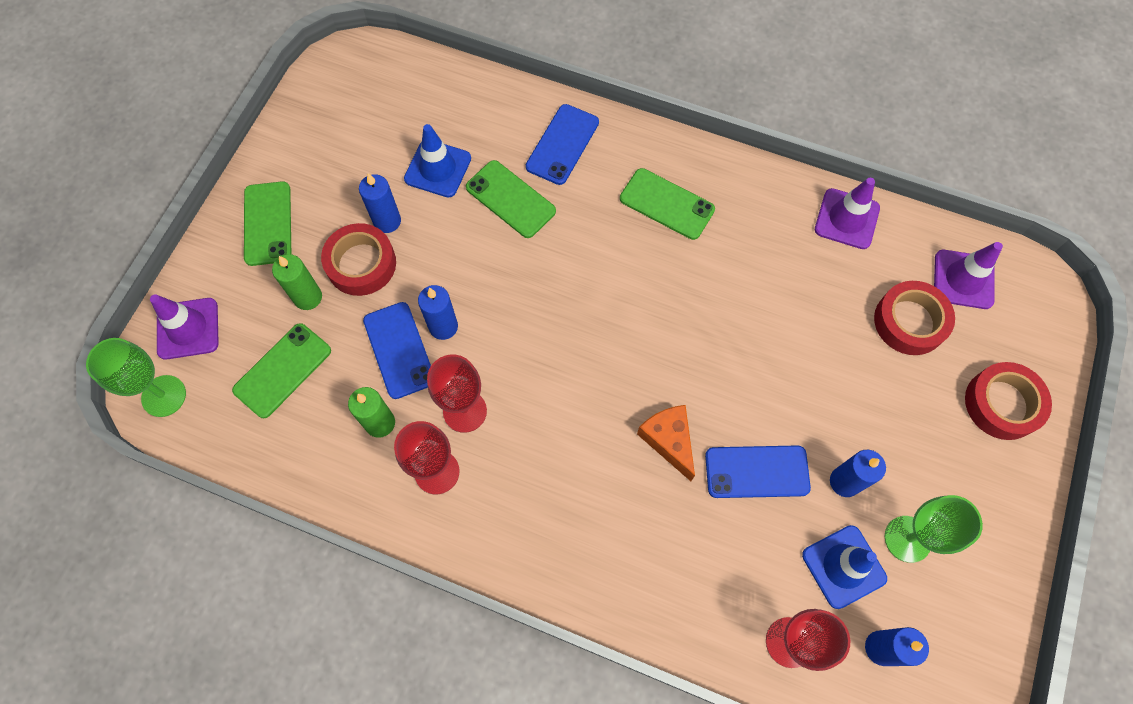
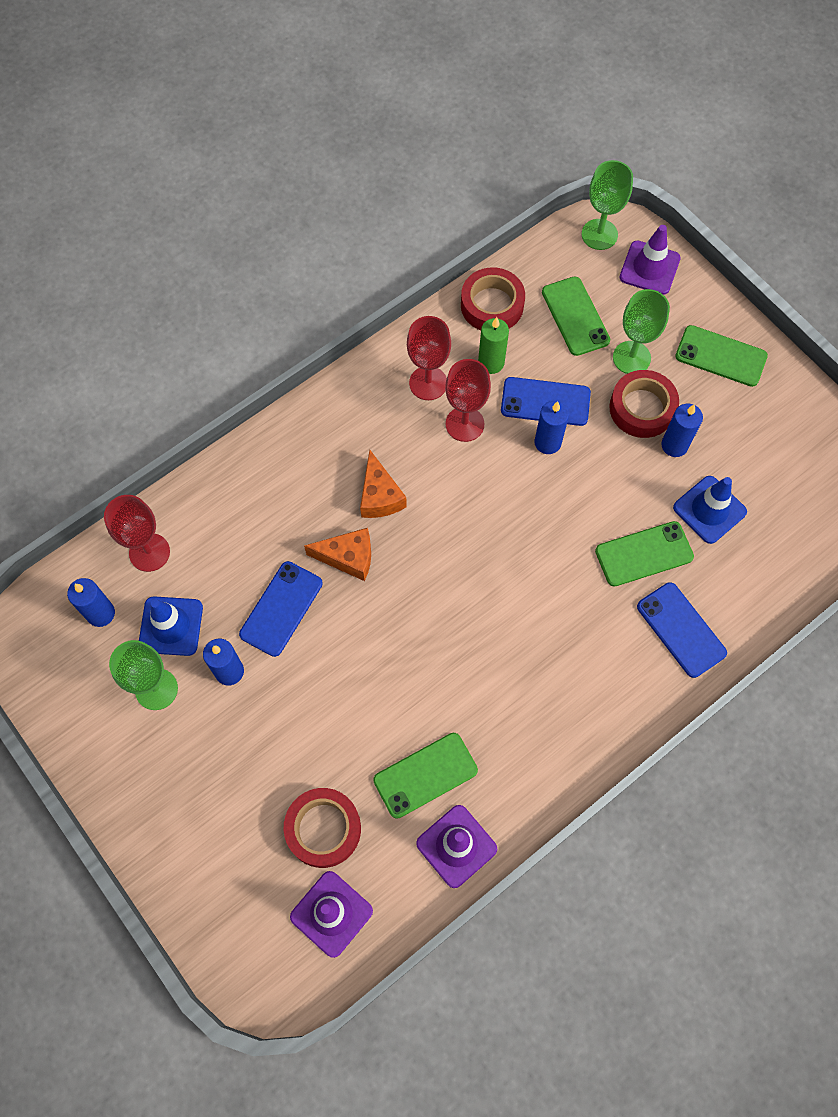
camera: 120 degrees right, 0 degrees up
(308, 297) = (631, 358): green candle -> green goblet
(589, 448) = (379, 496): none -> orange cheese
(666, 204) = (565, 686): green phone -> green phone (425, 775)
(1002, 404) = (202, 854): red tape -> red tape (492, 305)

